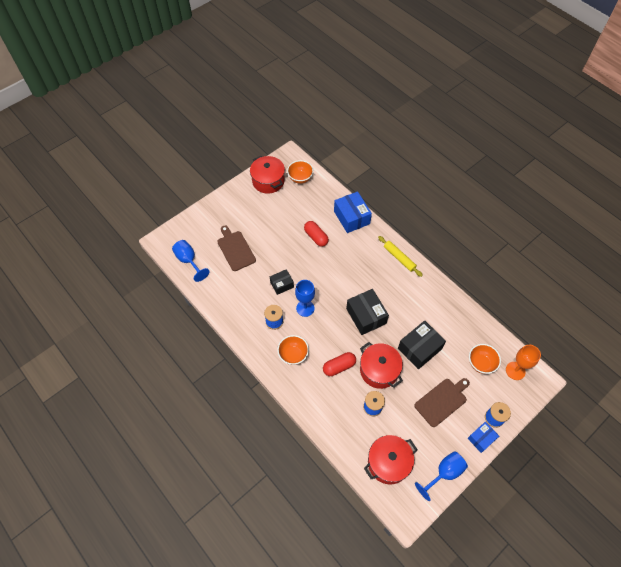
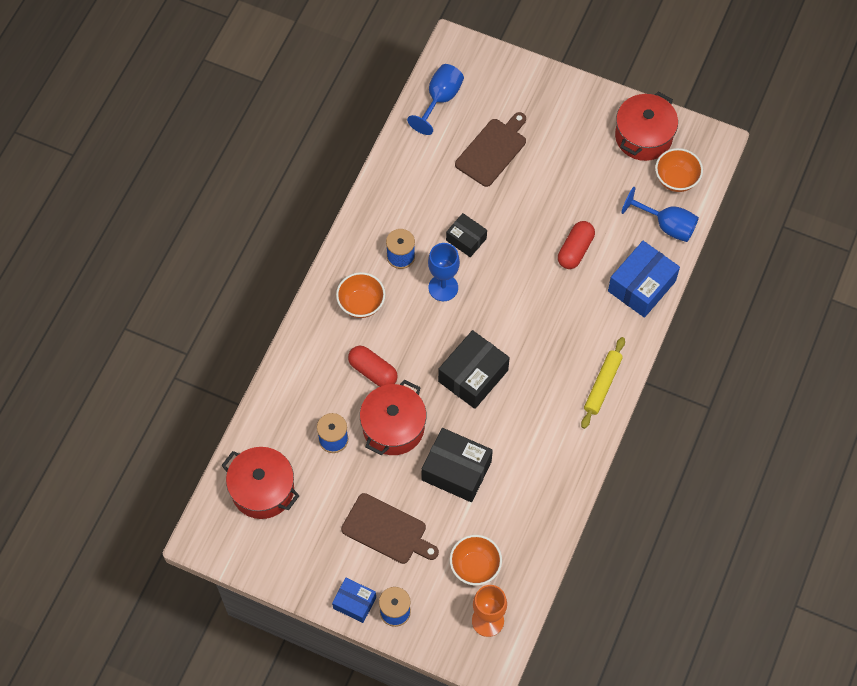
camera: 65 degrees right, 5 degrees up
(444, 473) = (281, 568): blue goblet -> blue goblet (666, 225)

